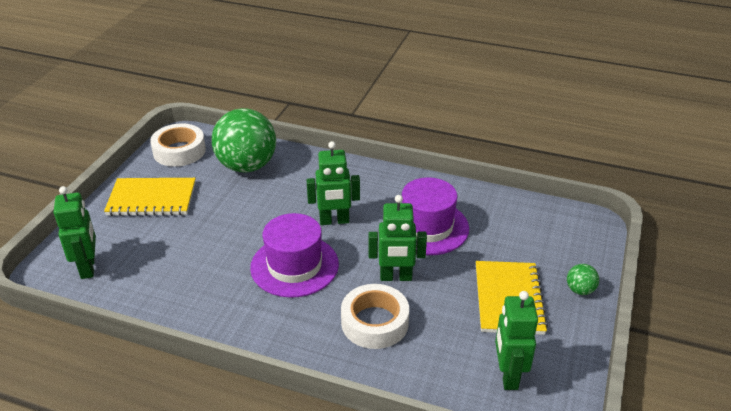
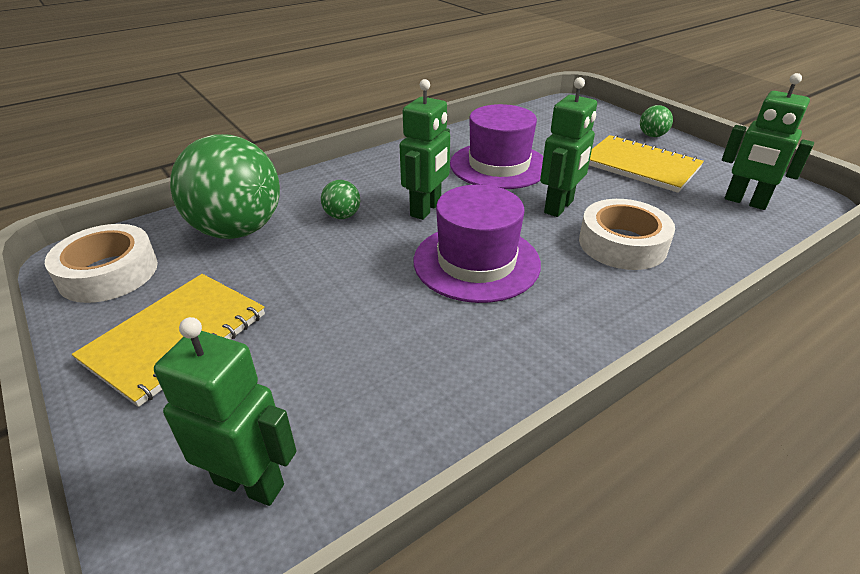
camera: 55 degrees left, 0 degrees up
(295, 193) = (342, 216): none -> green ball

